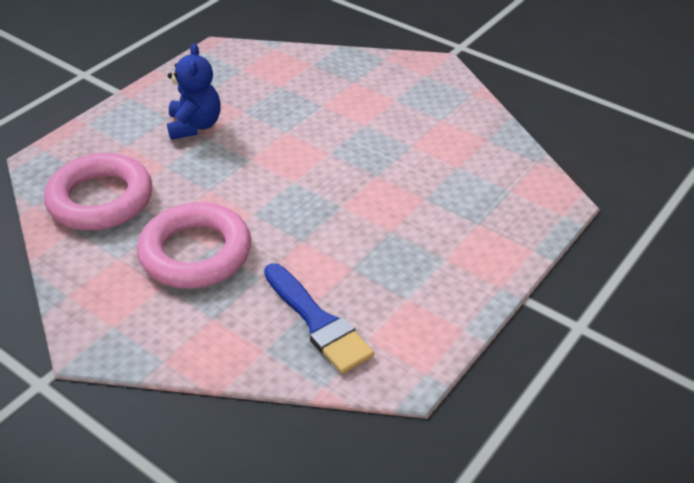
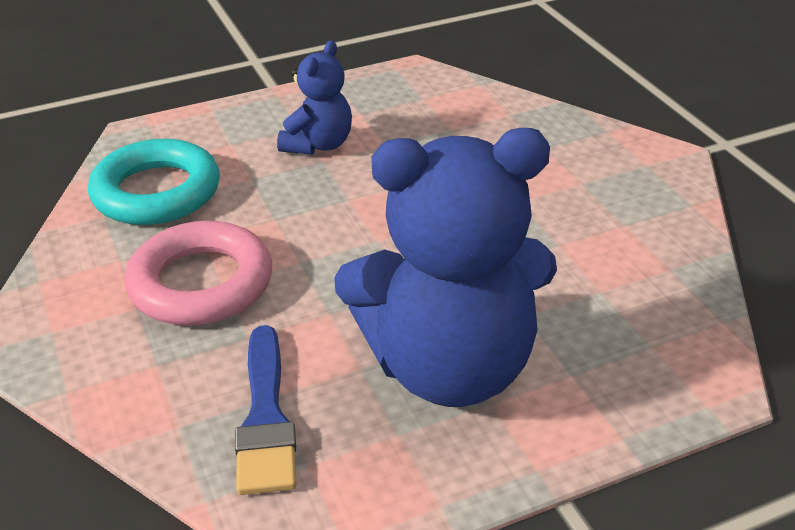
camera: 30 degrees right, 5 degrees down
(100, 199) = (156, 192): pink ring -> turquoise ring
(406, 247) = (450, 368): none -> blue teddy bear

